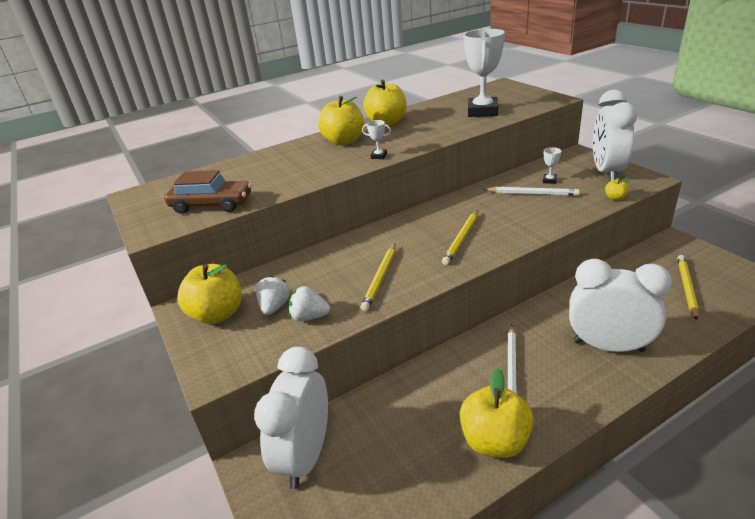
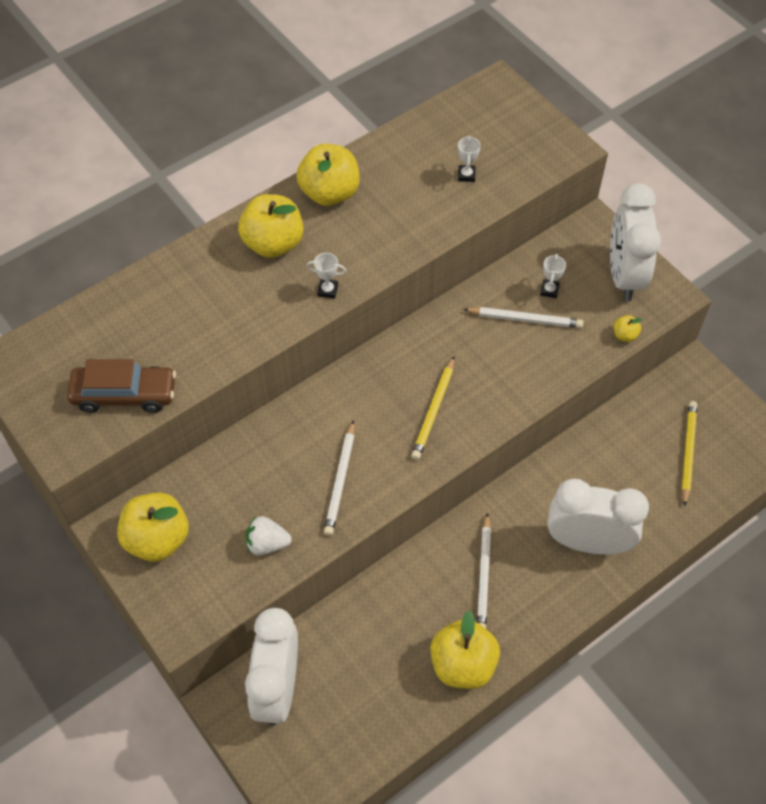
camera: 10 degrees left, 25 degrees up
(274, 307) = (223, 527): white strawberry -> none
(380, 278) = (340, 480): yellow pencil -> white pencil
(482, 111) = (466, 175): white trophy -> white trophy, size x0.41

